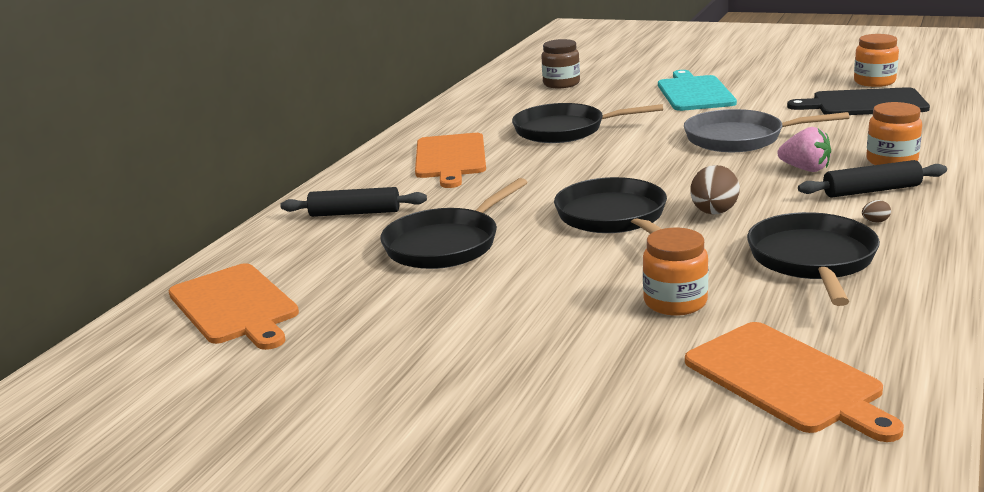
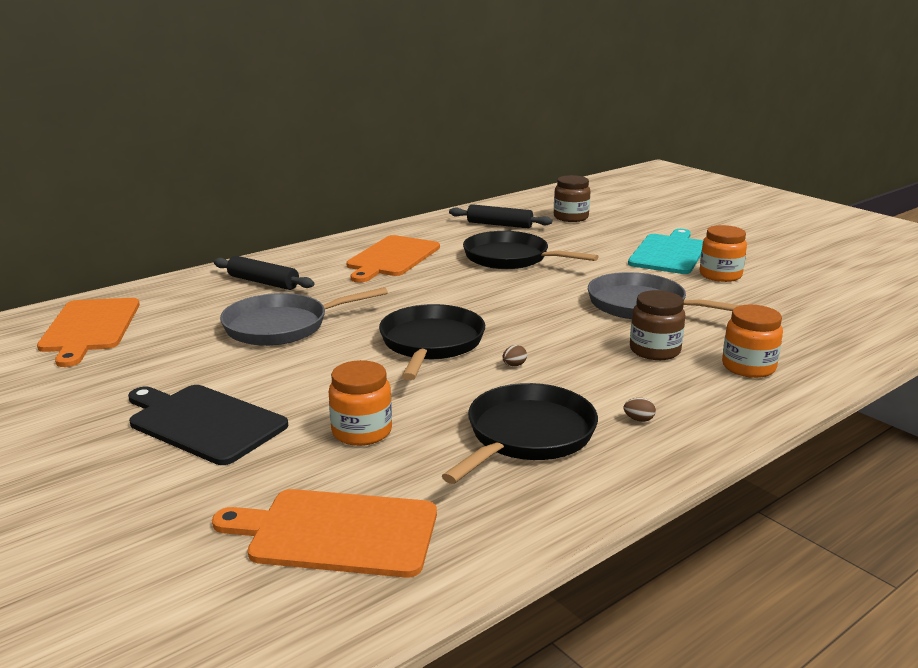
camera: 25 degrees right, 0 degrees up
(446, 244) = (282, 326): black pan -> grey pan
(714, 212) = (514, 365): brown egg -> brown egg, size x0.45
(786, 380) = (336, 532): orange cutting board -> orange cutting board turned 105 degrees clockwise
(805, 169) = (655, 350): pink strawberry -> brown jar
(864, 103) = (811, 304): black cutting board -> black cutting board (204, 422)
(871, 190) = (683, 389): black rolling pin -> black rolling pin (499, 225)
(874, 82) = (856, 286): orange jar -> orange jar (720, 275)

